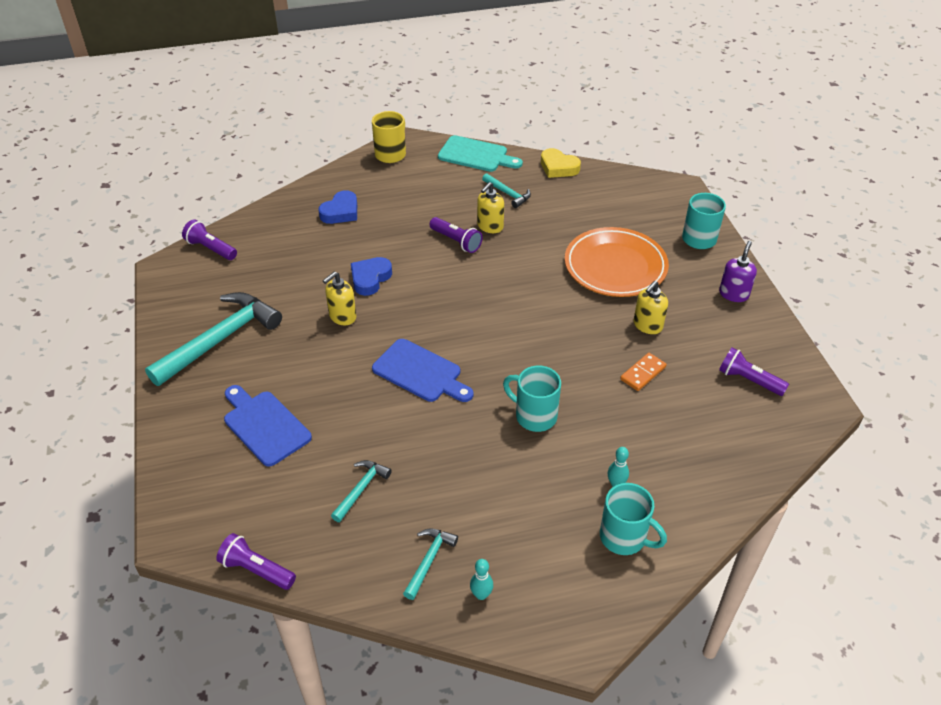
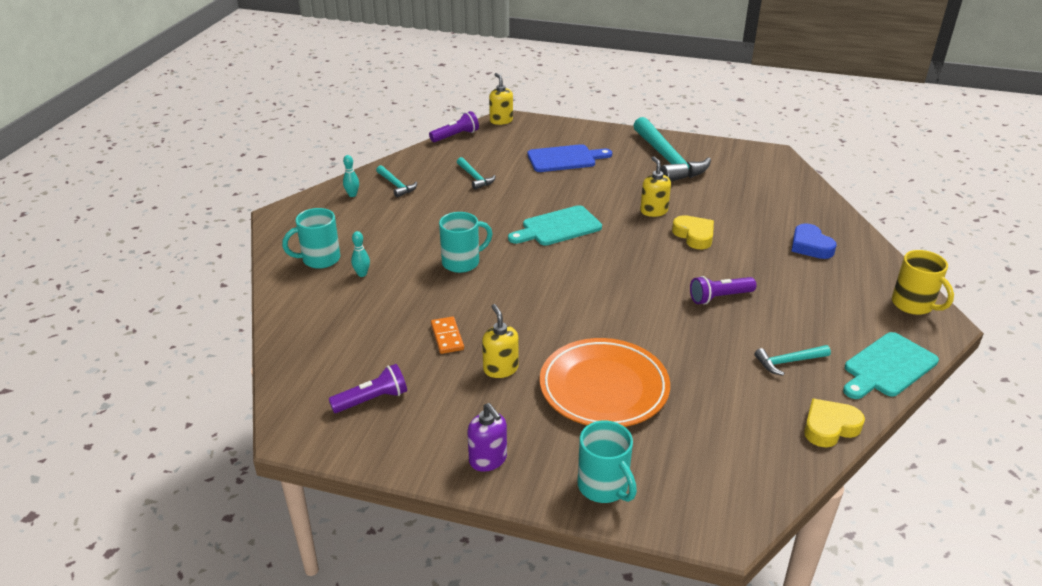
camera: 120 degrees right, 10 degrees down
(210, 248) = (788, 175): purple flashlight -> none
(370, 278) = (694, 235): blue heart -> yellow heart
(420, 372) = (558, 227): blue cutting board -> turquoise cutting board
(490, 226) = (732, 327): yellow soap dispenser -> yellow soap dispenser (501, 120)

